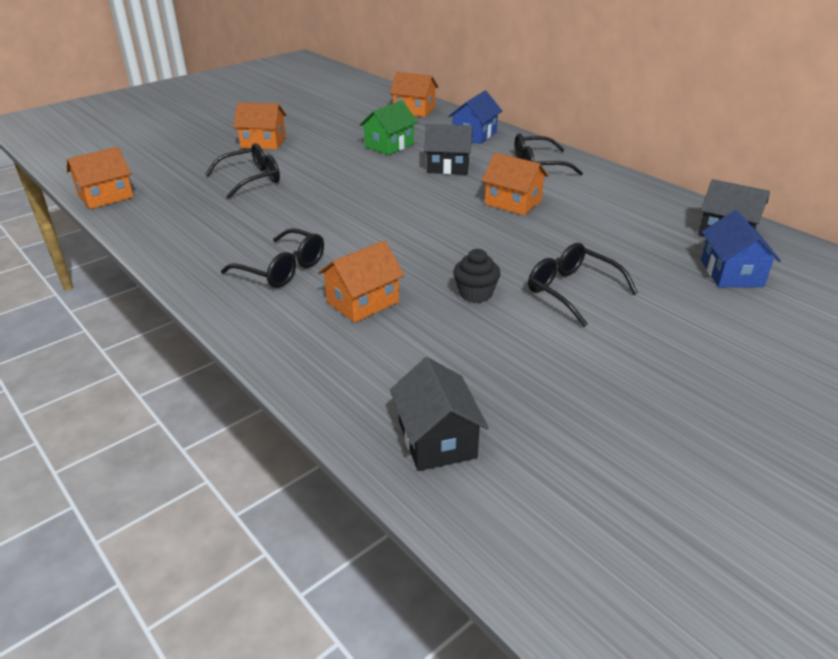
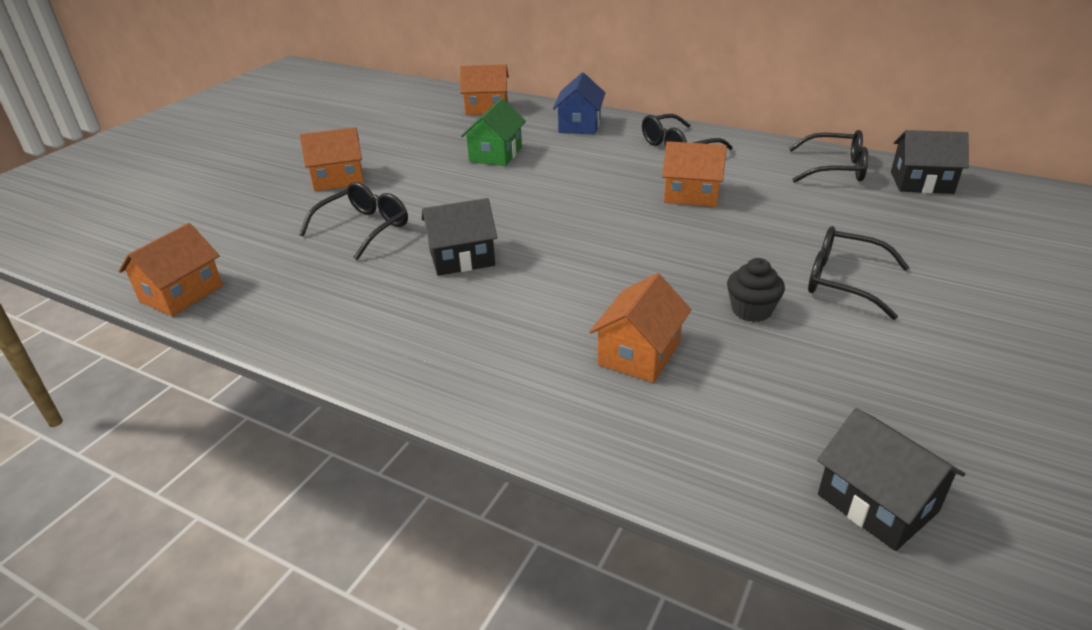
camera: 20 degrees left, 0 degrees up
(283, 269) = (507, 336): black glasses -> black glasses (835, 169)
(448, 166) = (584, 167): black house -> black house (462, 258)
(731, 273) = (967, 225): blue house -> none

